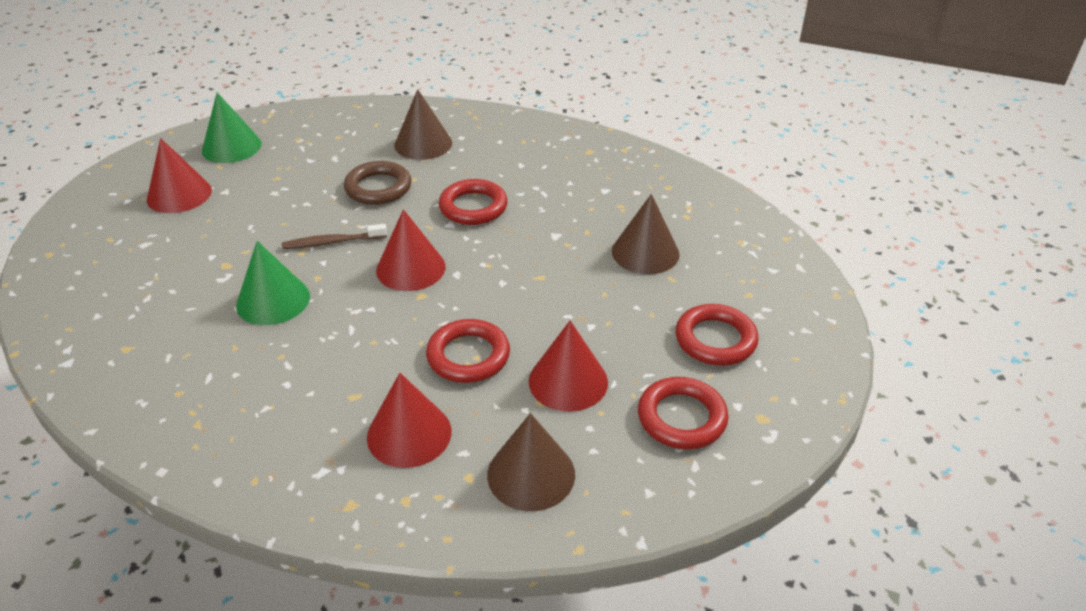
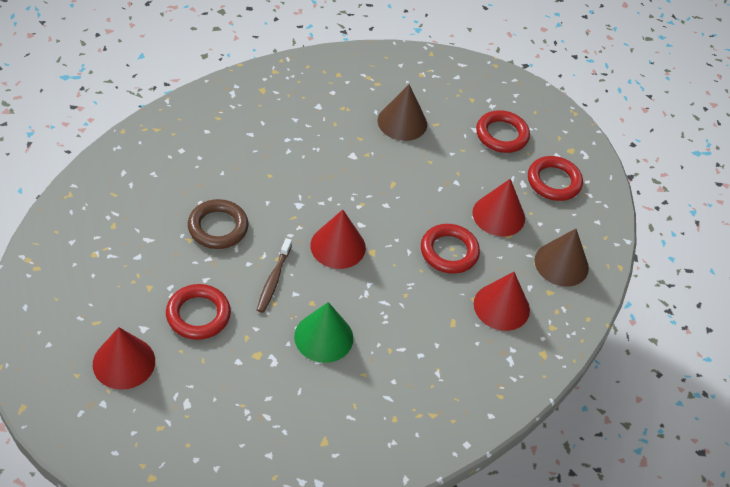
camera: 70 degrees left, 10 degrees up
(231, 147) = (68, 304): green cone -> none
(423, 144) = (173, 176): brown cone -> none
(473, 207) = (287, 183): red ring -> red ring (198, 315)

